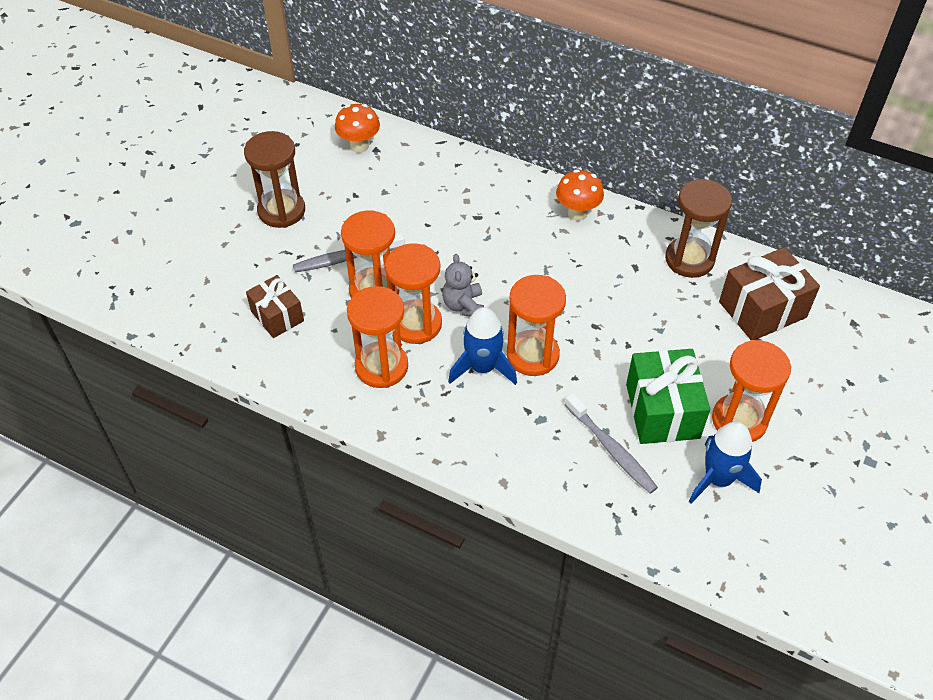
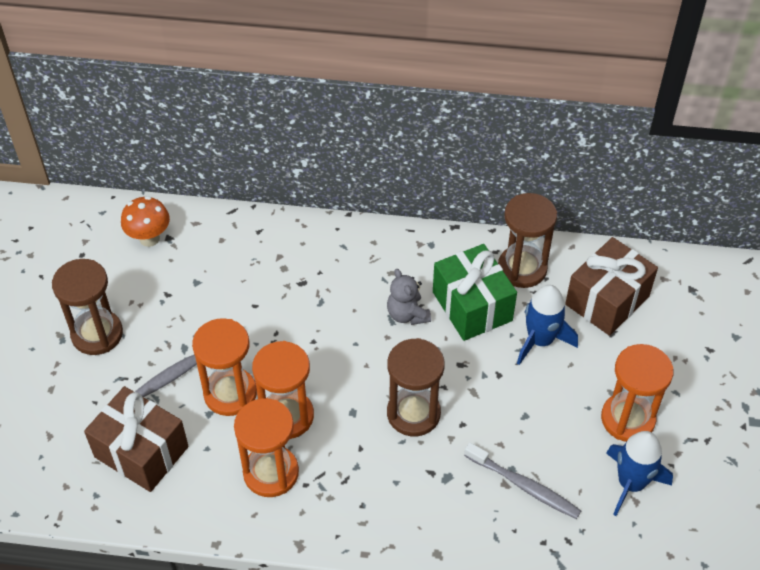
camera: 20 degrees left, 0 degrees up
(277, 316) = (141, 452): brown gift -> brown gift, size x1.57
(463, 305) = (326, 382): grey teddy bear -> grey teddy bear (407, 314)
(482, 367) = (370, 441): blue rocket -> blue rocket (540, 340)
(532, 355) = (413, 413): orange hourglass -> brown hourglass
(577, 213) = (398, 251): orange mushroom -> none
(662, 411) = (556, 432): green gift -> green gift (472, 306)

